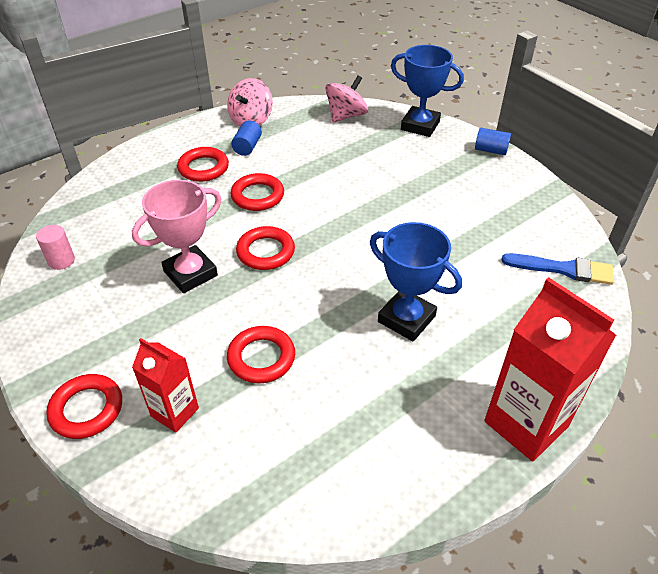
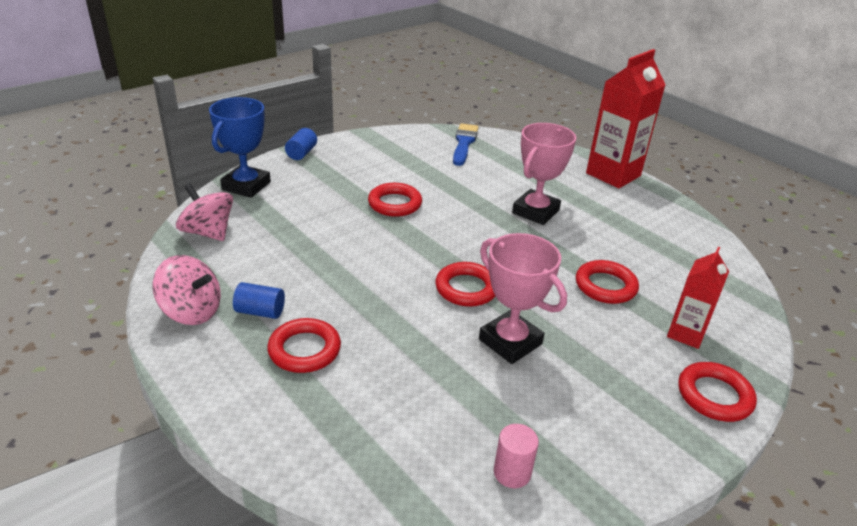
camera: 95 degrees left, 10 degrees down
(257, 196) = (369, 298): red ring -> red ring (395, 204)
(406, 319) = (535, 212): blue trophy -> pink trophy

